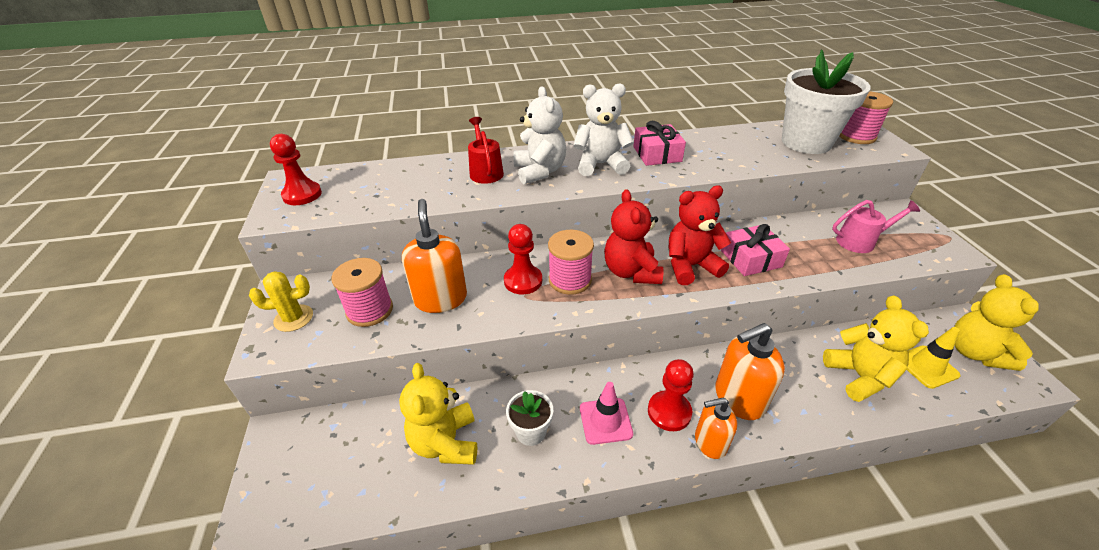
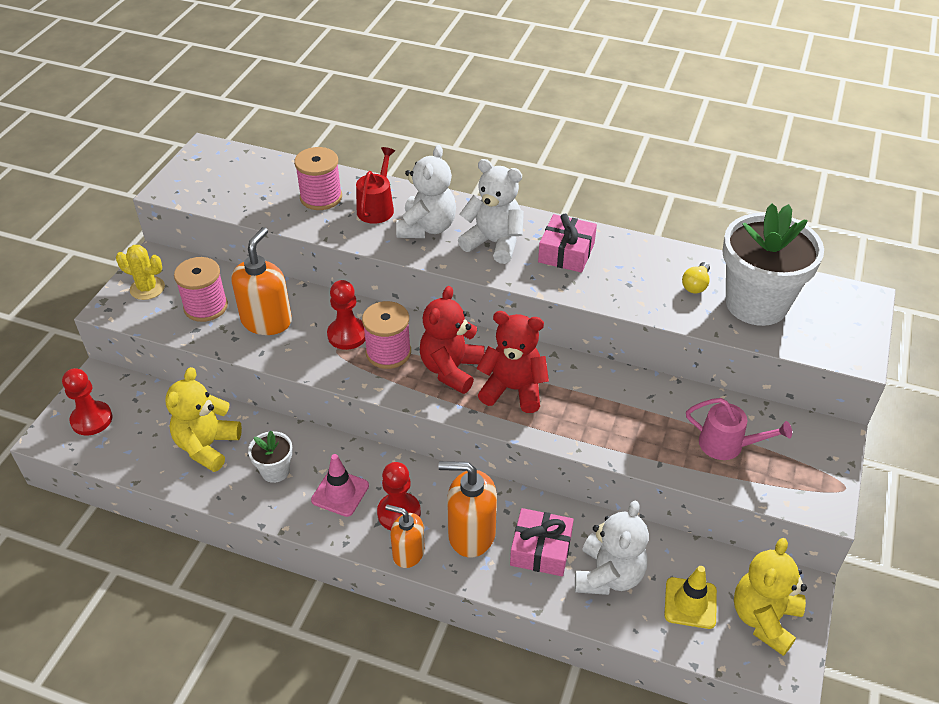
camera: 30 degrees right, 5 degrees up
(302, 195) = (205, 173): red pawn -> red pawn (91, 419)
(751, 258) = (583, 409): pink gift -> pink gift (541, 549)
(759, 145) = (695, 285): none -> yellow light bulb
(856, 136) = (832, 320): pink spool -> pink spool (321, 197)
(859, 376) = (608, 575): yellow teddy bear -> white teddy bear

